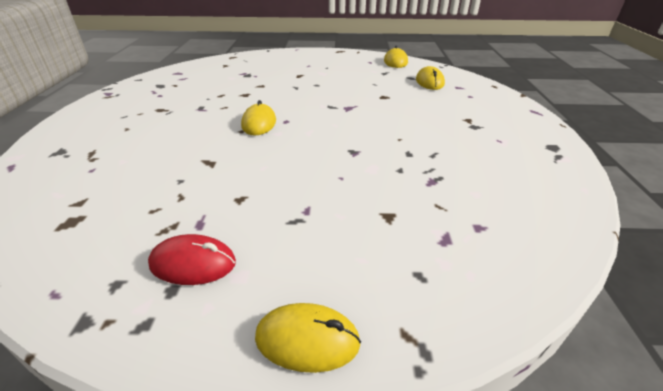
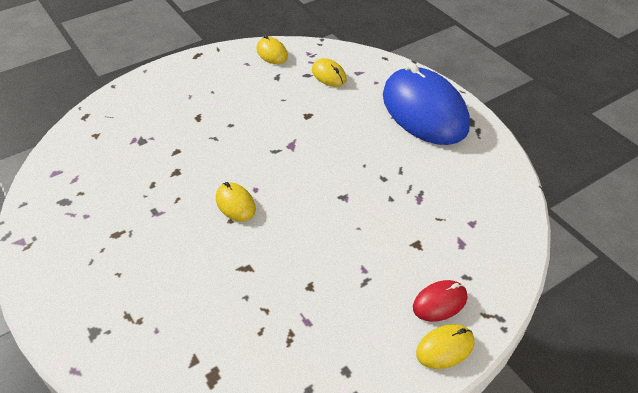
camera: 35 degrees left, 10 degrees up
(193, 263) = (338, 348): red mouse -> red mouse (440, 302)
(503, 125) = (424, 111): none -> blue mouse

